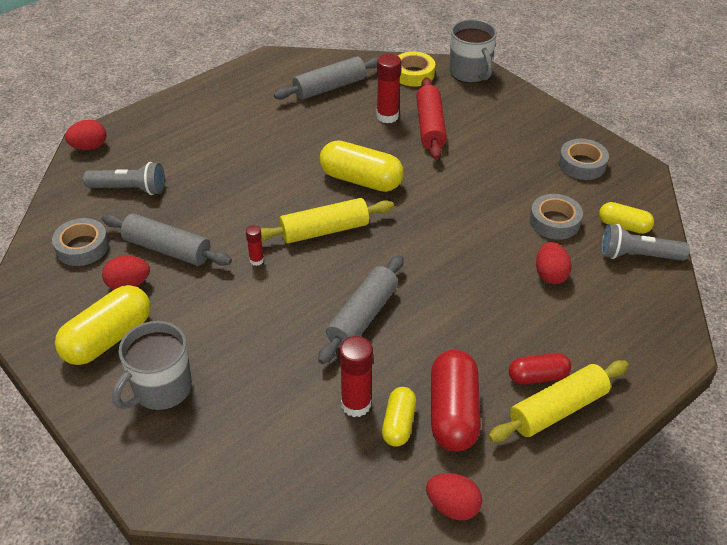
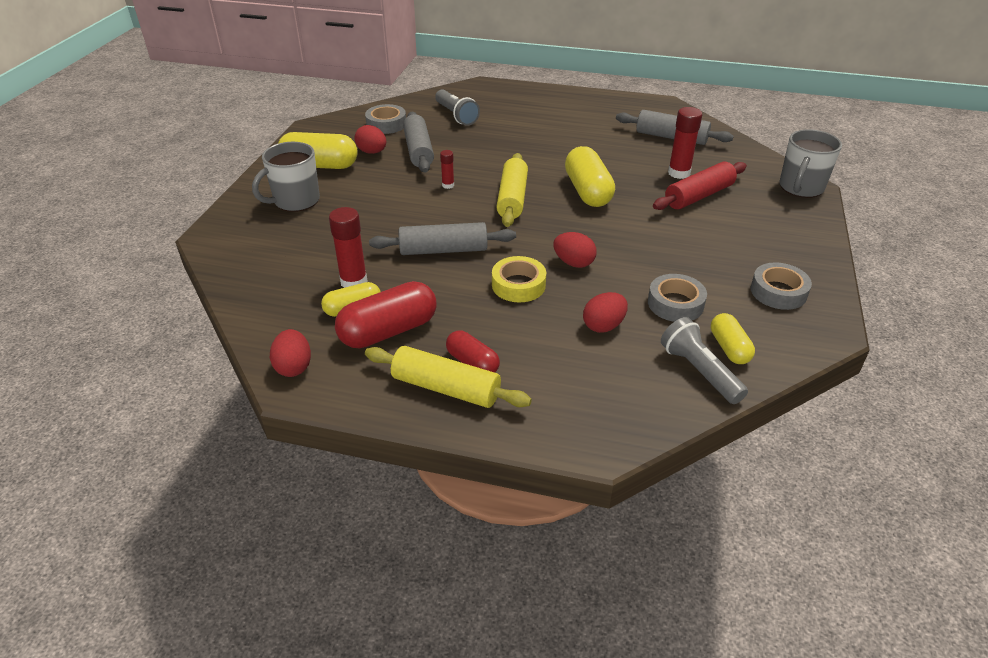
camera: 55 degrees right, 5 degrees down
(89, 147) = (476, 87): red egg -> red egg (573, 263)
(161, 389) = (295, 201): grey mug -> grey mug turned 45 degrees counterclockwise
(324, 230) = (512, 198): yellow rolling pin -> yellow rolling pin turned 60 degrees clockwise
(413, 74) = (751, 163): yellow tape -> yellow tape (518, 285)

